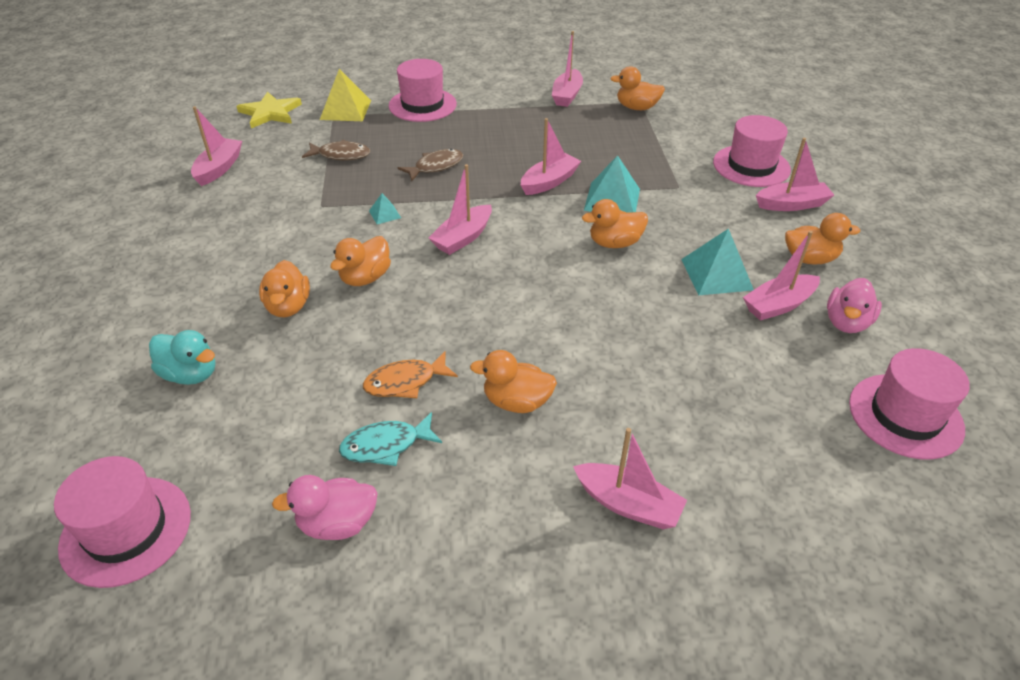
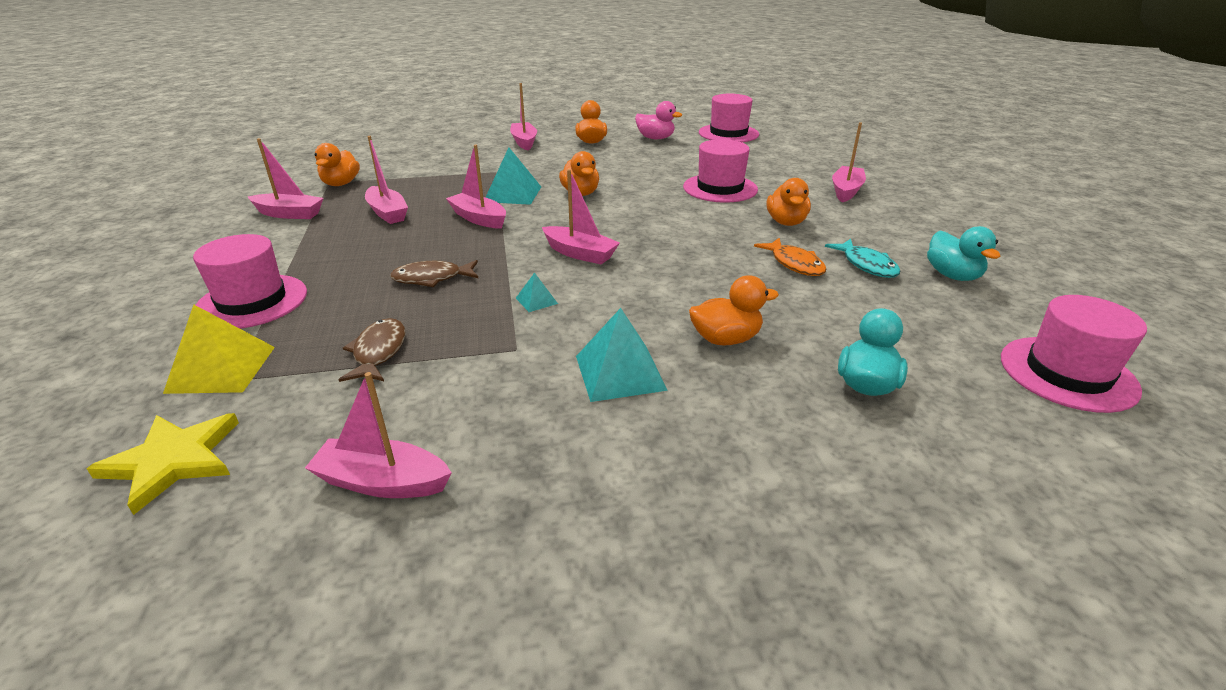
camera: 95 degrees left, 10 degrees down
(337, 523) = (952, 275): pink duck -> turquoise duck
(365, 278) = (660, 299): orange duck -> none
(435, 166) = (432, 278): brown fish -> brown fish turned 60 degrees counterclockwise
(717, 274) = (615, 164): turquoise pyramid -> turquoise pyramid (620, 372)
(751, 166) = (467, 149): pink hat -> pink hat (720, 188)
(778, 305) = (644, 151): pink boat -> pink boat (387, 213)

